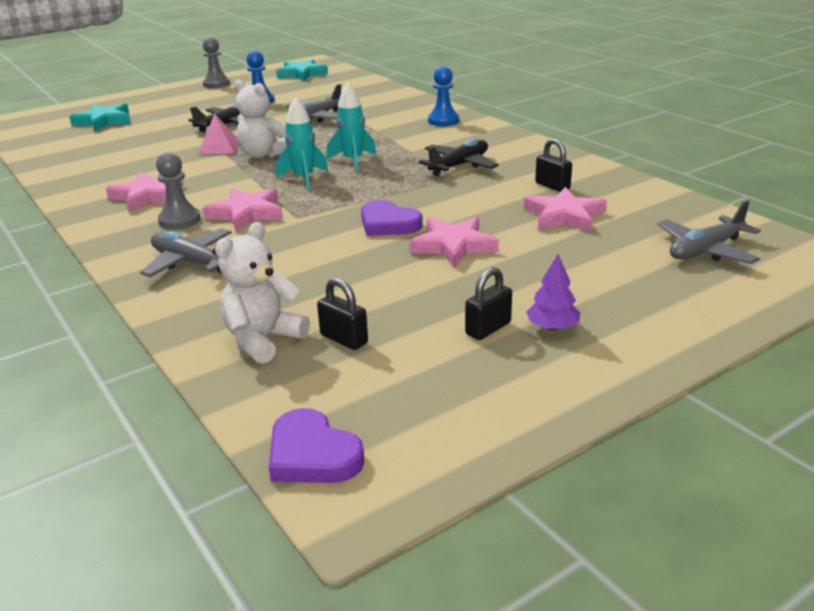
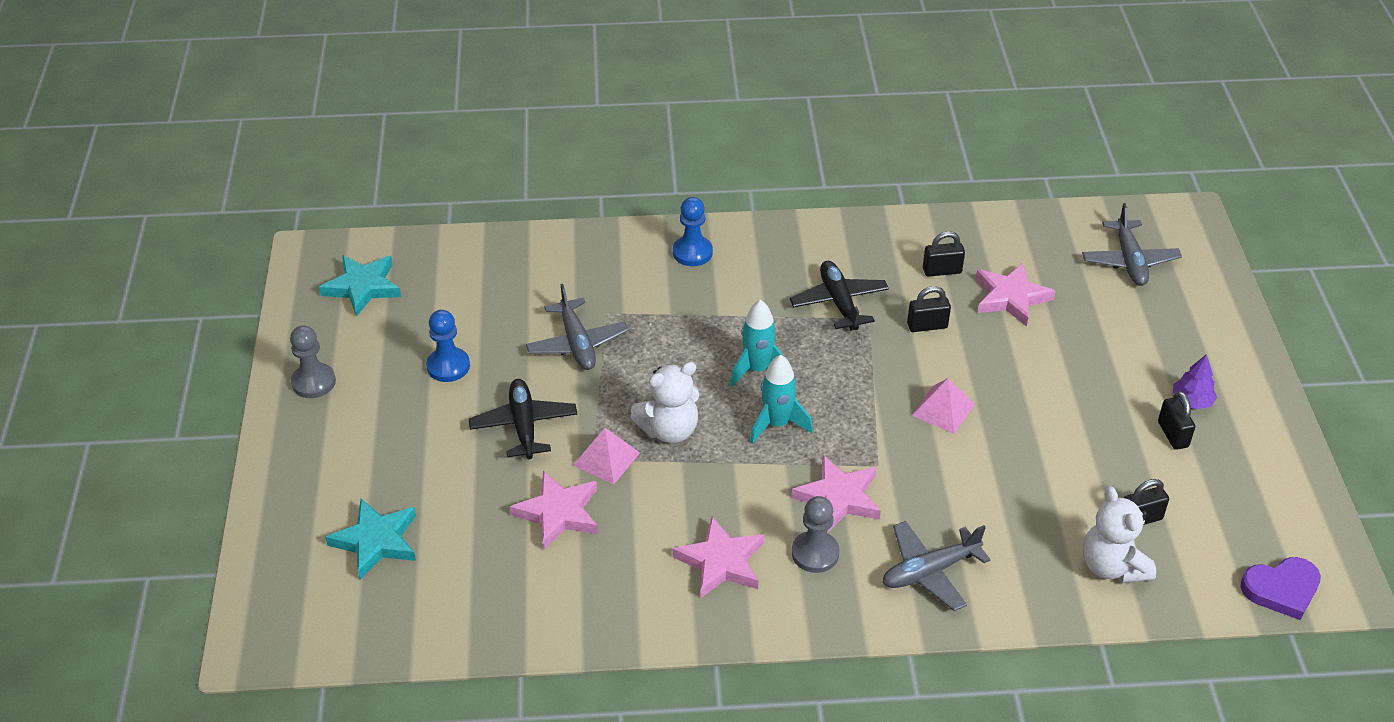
camera: 60 degrees left, 15 degrees up
(388, 224) = (943, 409): purple heart -> pink pyramid
(453, 246) = (1020, 389): pink star -> pink star (558, 513)
(479, 196) = (927, 325): none -> black padlock

